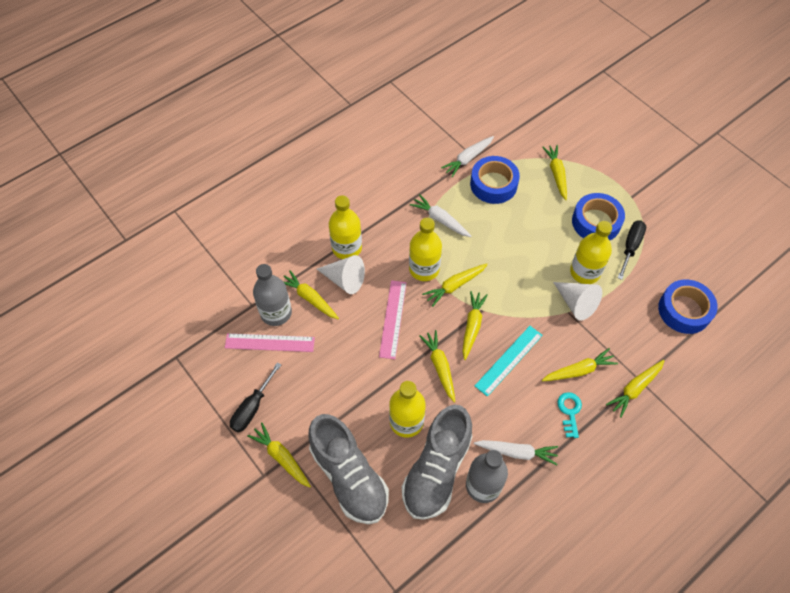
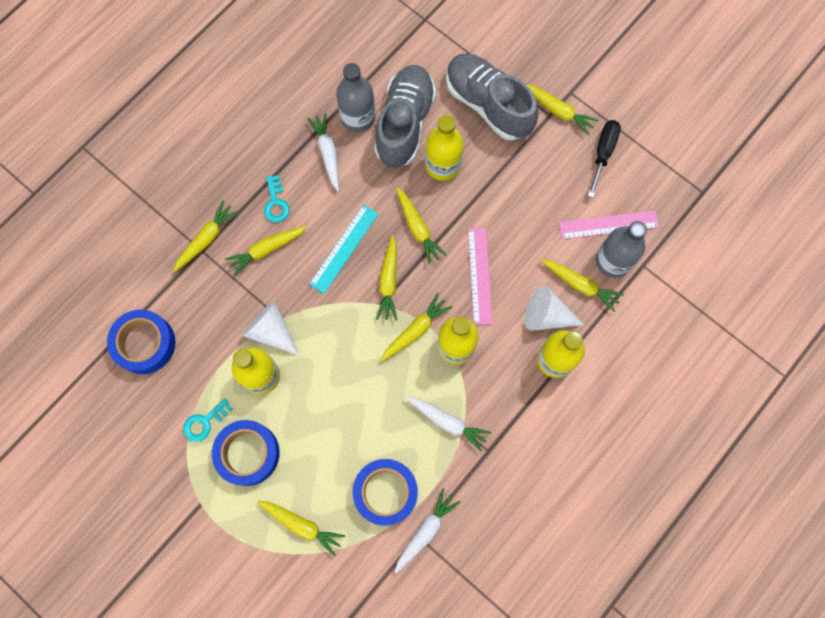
camera: 170 degrees right, 15 degrees up
(516, 452) = (327, 153): white carrot -> white carrot turned 75 degrees clockwise
(556, 174) = (302, 525): yellow carrot -> yellow carrot turned 45 degrees counterclockwise
(630, 247) = (204, 422): black screwdriver -> turquoise key

